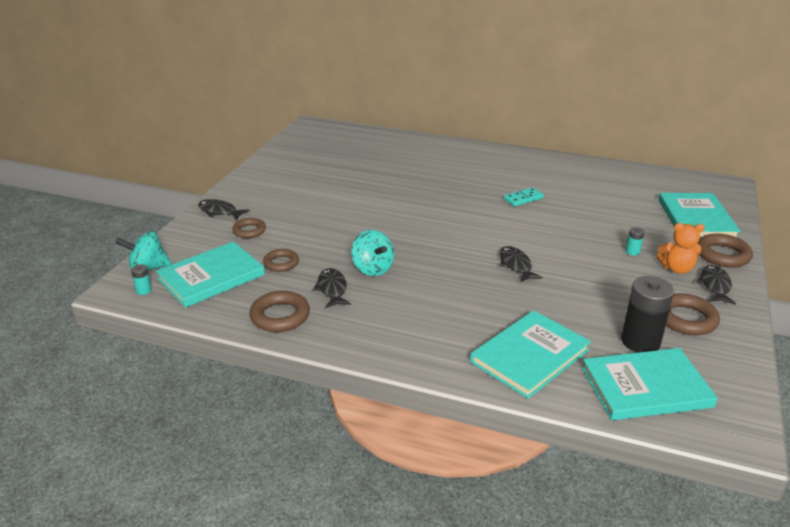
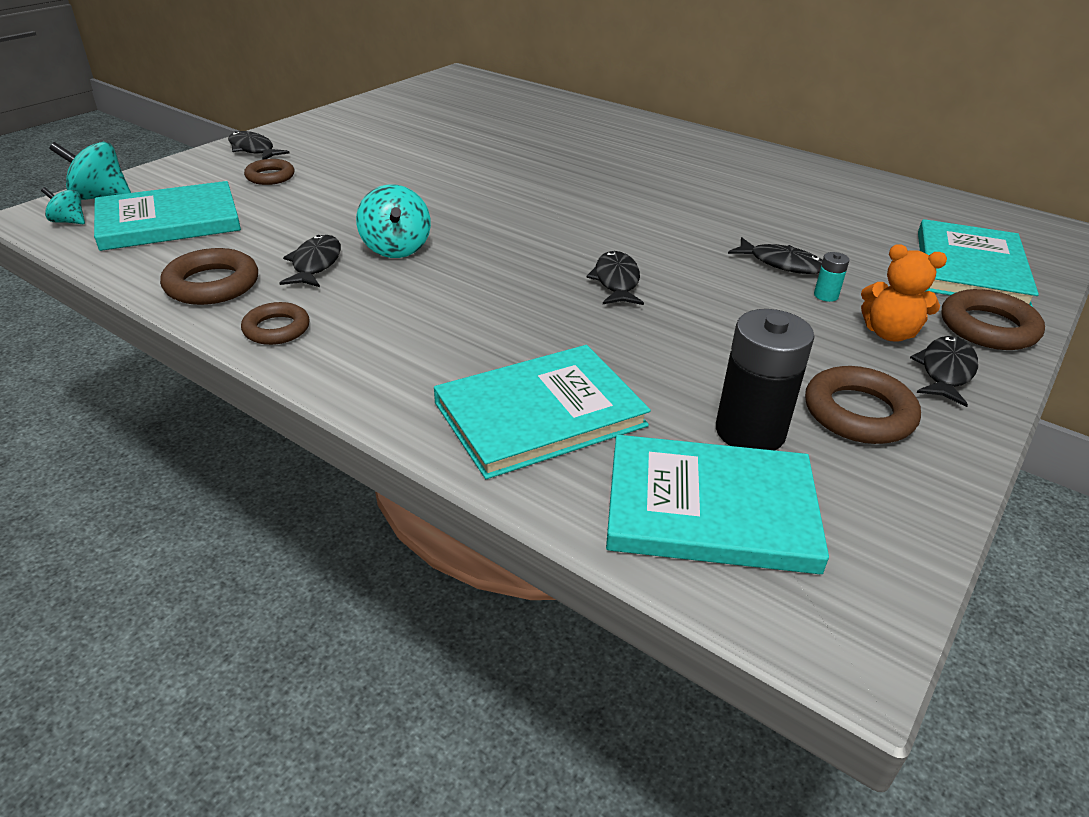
camera: 15 degrees right, 5 degrees up
(144, 290) = (69, 221): turquoise battery -> turquoise spinning top
(281, 263) = (275, 220): brown ring -> brown ring (276, 329)
(523, 198) = (694, 198): turquoise domino -> none
(598, 235) = (781, 264): none -> black fish

